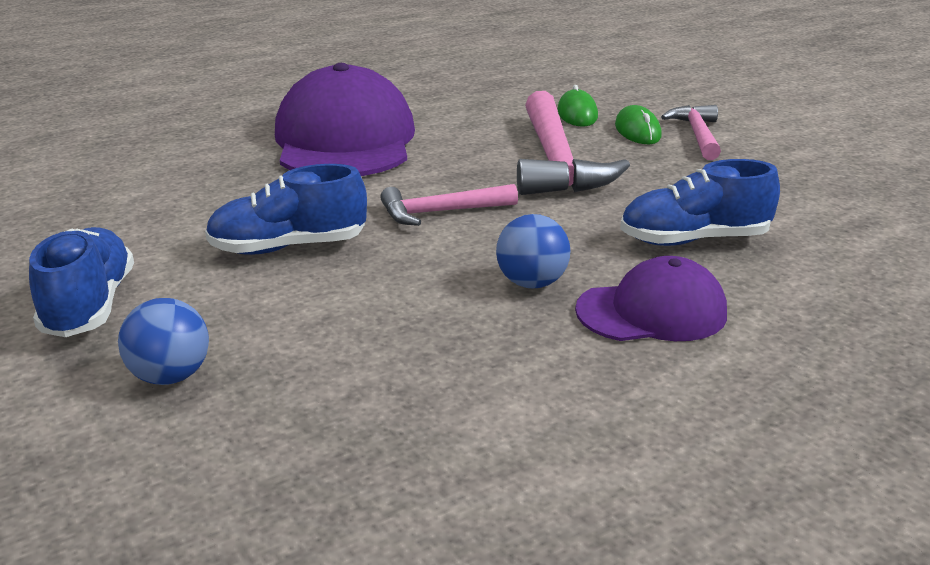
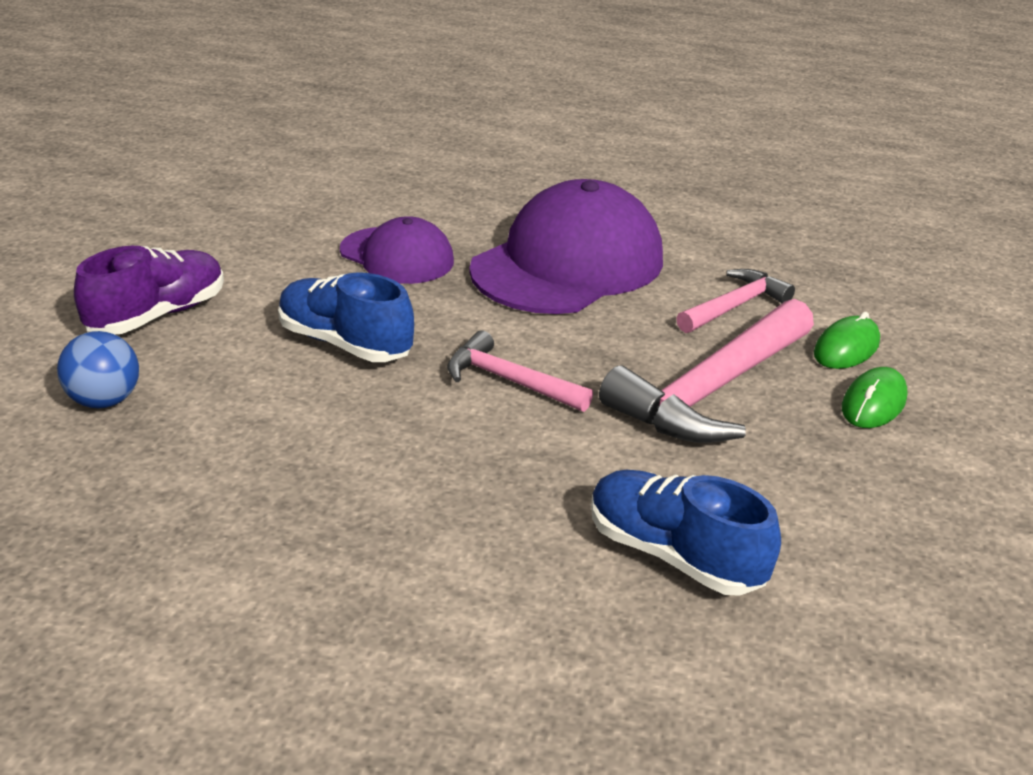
camera: 45 degrees right, 5 degrees up
(89, 306) = (157, 315): blue shoe -> purple shoe
(531, 283) = (447, 495): blue ball -> none
(652, 311) = (486, 592): purple cap -> purple cap (397, 256)
(697, 135) = (936, 445): pink hammer -> pink hammer (734, 306)

